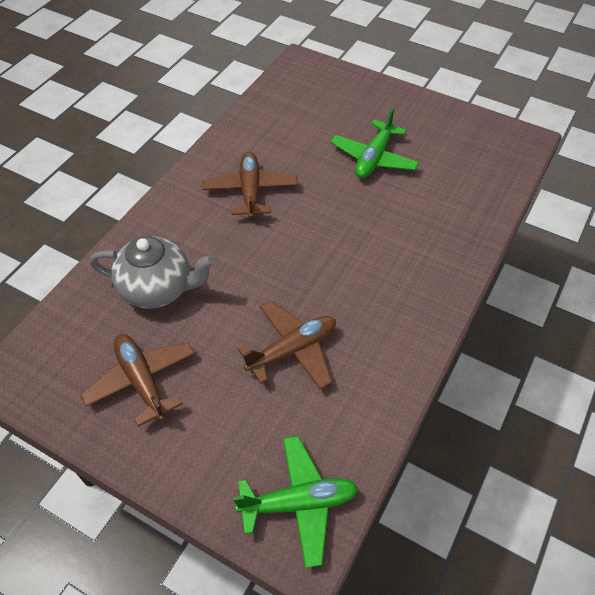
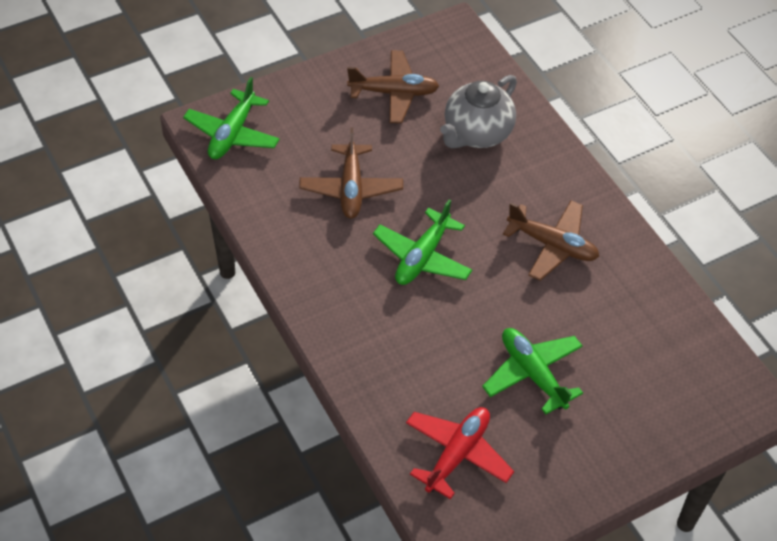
camera: 120 degrees right, 0 degrees up
(326, 262) = (422, 257): none -> green plane
(470, 168) = (457, 454): none -> red plane

